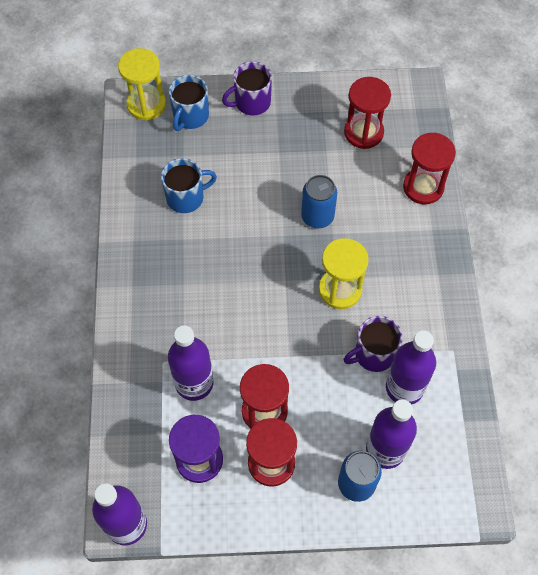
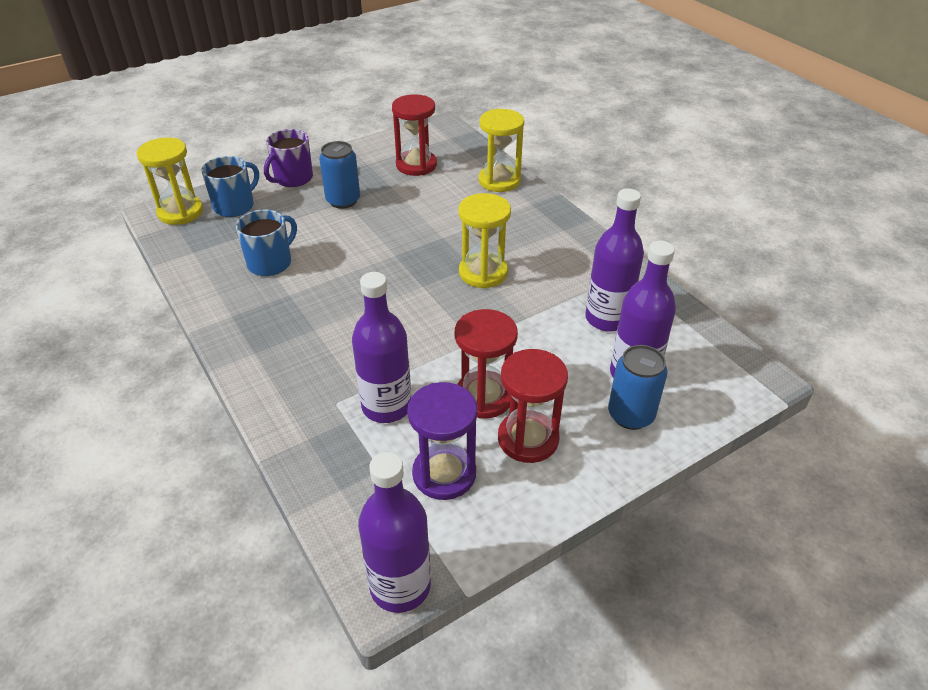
camera: 30 degrees left, 20 degrees down
(190, 116) = (235, 206): blue mug -> blue mug turned 135 degrees counterclockwise
(317, 216) = (418, 231): blue can -> blue can (343, 200)
(373, 354) = (556, 306): purple mug -> none
(423, 187) = (499, 181): red hourglass -> yellow hourglass

